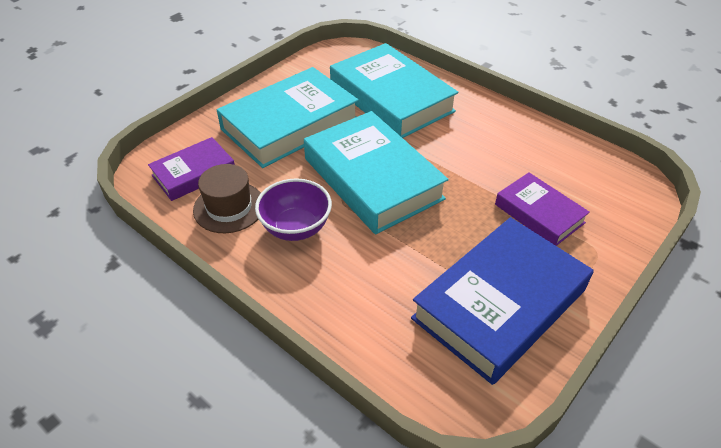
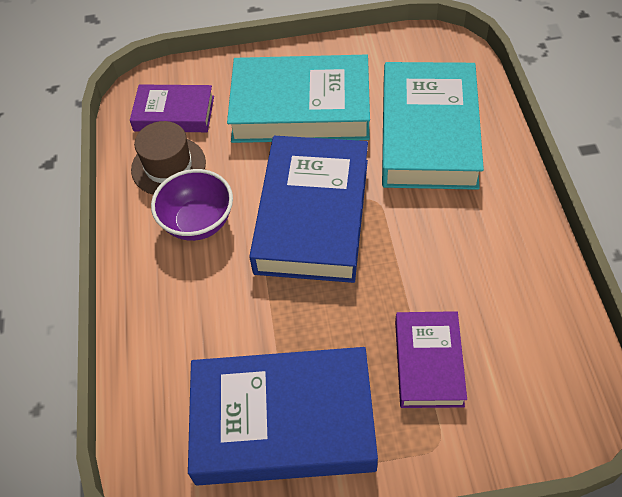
camera: 45 degrees right, 10 degrees up
(373, 178) = (313, 215): turquoise book -> blue book

